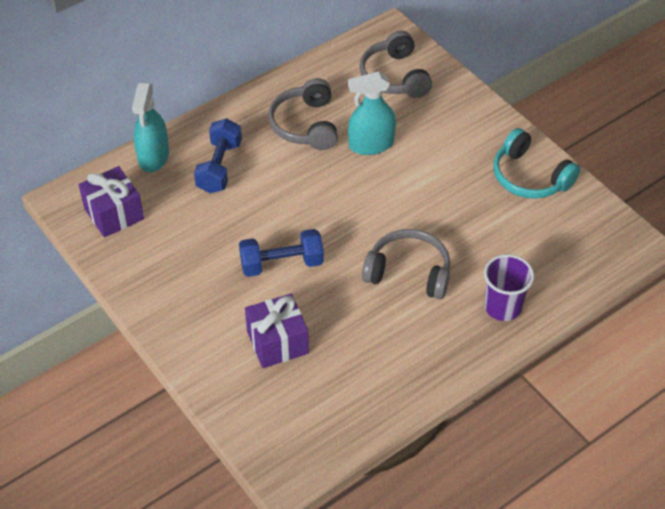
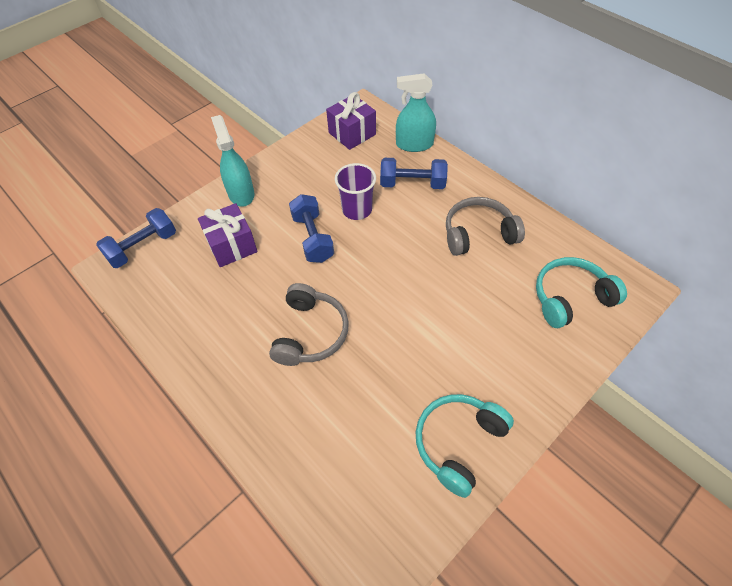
camera: 85 degrees right, 5 degrees up
(260, 438) = (143, 247): none -> blue dumbbell
(371, 145) = (467, 287): turquoise spray bottle -> turquoise spray bottle (241, 193)
(394, 76) = (570, 298): grey headphones -> turquoise headphones
(502, 307) = (272, 421): purple cup -> purple cup (357, 210)

